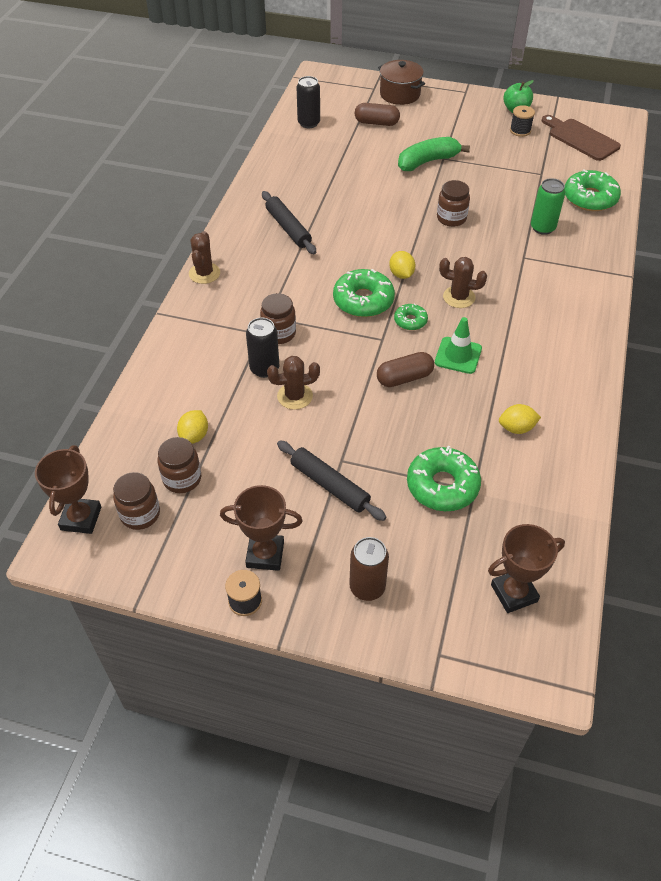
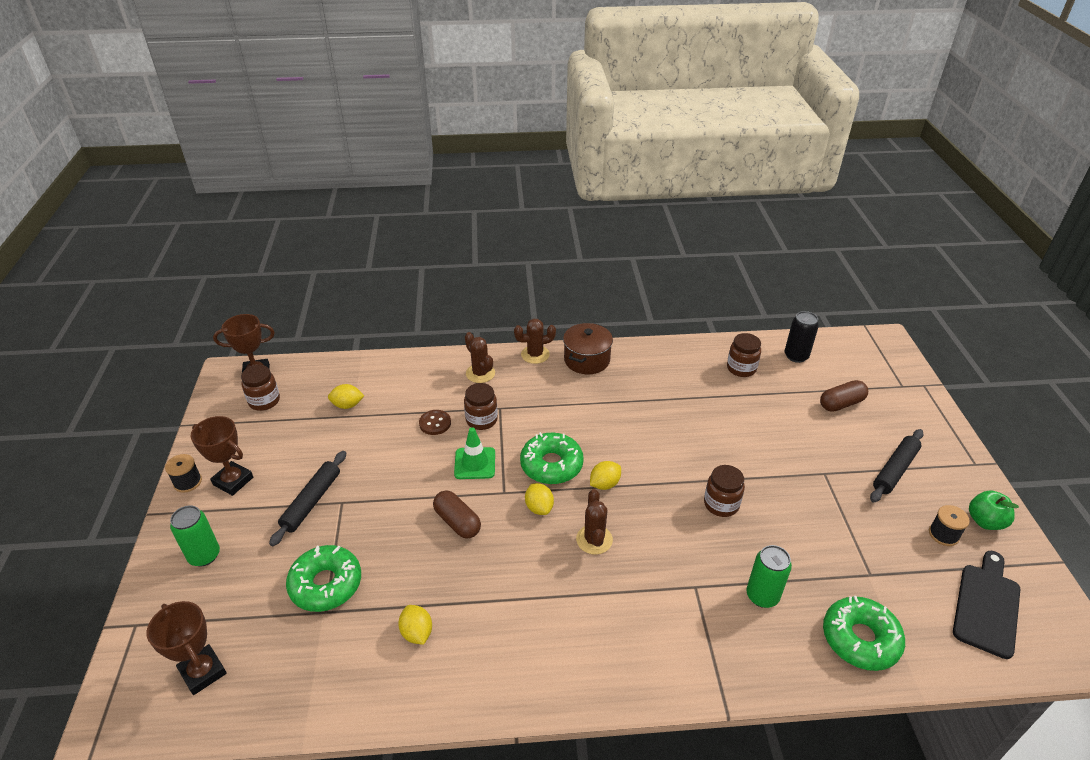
camera: 70 degrees right, 10 degrees down
(182, 479) = (302, 412): brown jar -> brown jar (741, 368)
(264, 369) = (435, 423): black can -> brown button
(265, 554) = (233, 481): brown trophy -> brown trophy turned 45 degrees counterclockwise
(288, 228) = (625, 386): black rolling pin -> black rolling pin (894, 470)
(295, 396) = (408, 451): brown cactus -> brown cactus (480, 373)
(367, 587) = (204, 555): brown can -> green can
(376, 123) = (841, 404): brown capsule -> brown capsule turned 75 degrees clockwise
(400, 94) = (912, 409): brown pot -> brown pot (587, 360)
(410, 321) = (539, 507): green donut -> yellow lemon
(427, 162) = (806, 461): green banana -> none
(458, 355) = (505, 558): green traffic cone -> green traffic cone (475, 463)
(580, 138) = (986, 606): brown cutting board -> black cutting board

